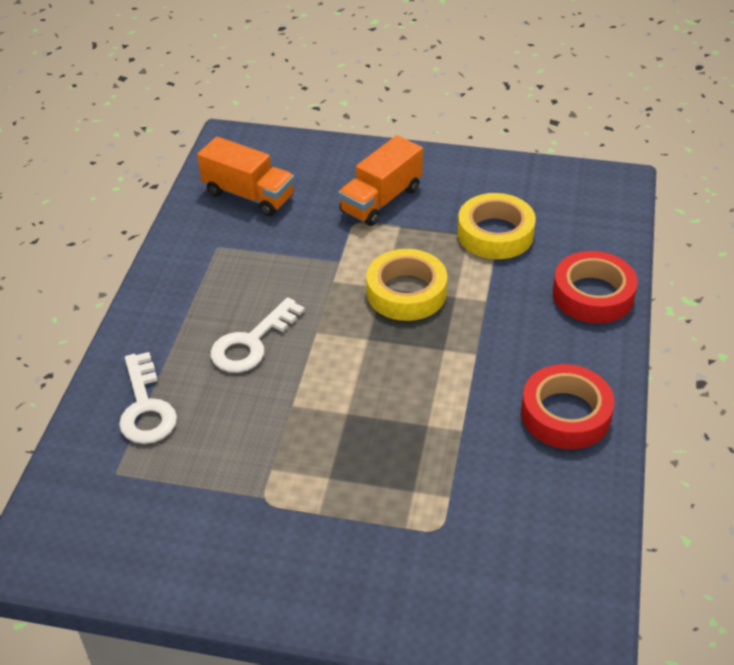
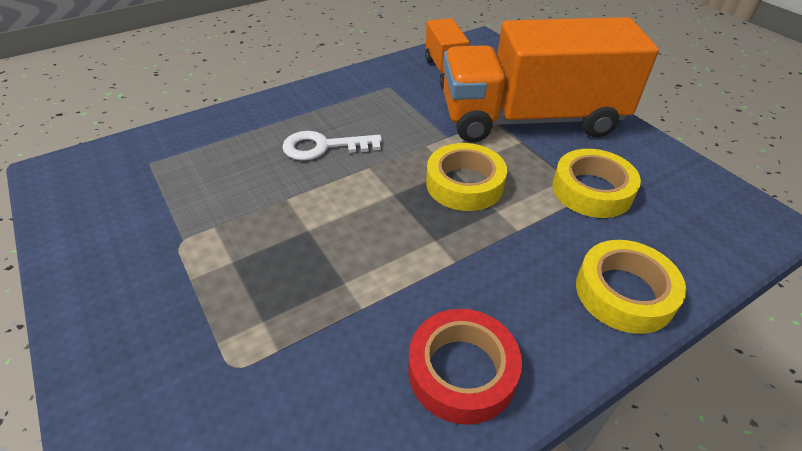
camera: 45 degrees right, 0 degrees up
(146, 407) = (218, 141): white key -> none
(381, 200) = (530, 119): orange truck -> orange truck, size x2.07
(593, 295) = (624, 292): red tape -> yellow tape

